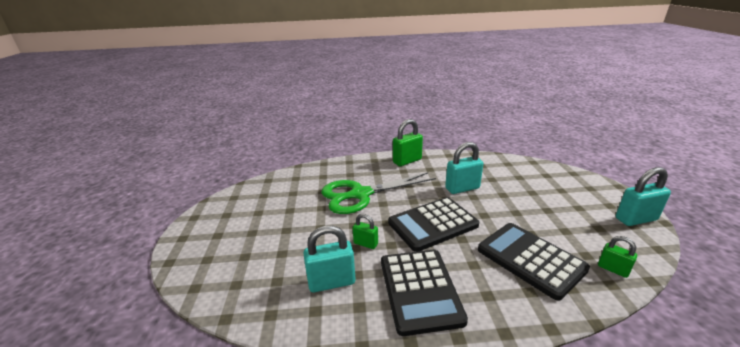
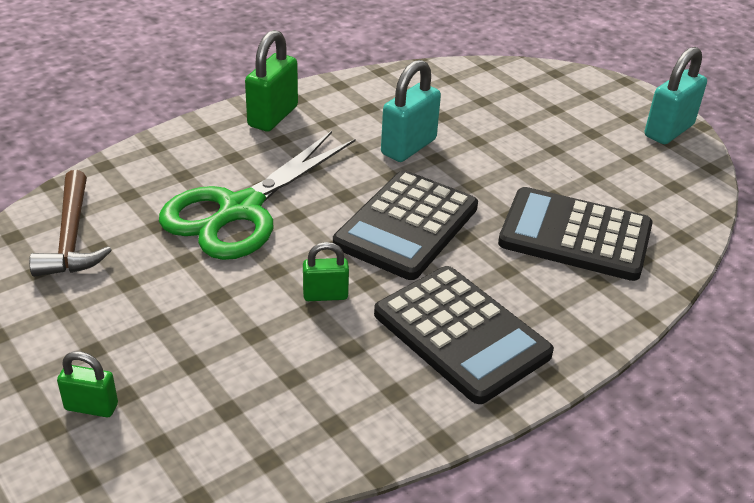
camera: 35 degrees left, 10 degrees up
(286, 186) = (71, 237): none -> brown hammer
(331, 282) = (323, 375): turquoise padlock -> none
(613, 269) = (675, 215): green padlock -> green padlock (91, 407)

